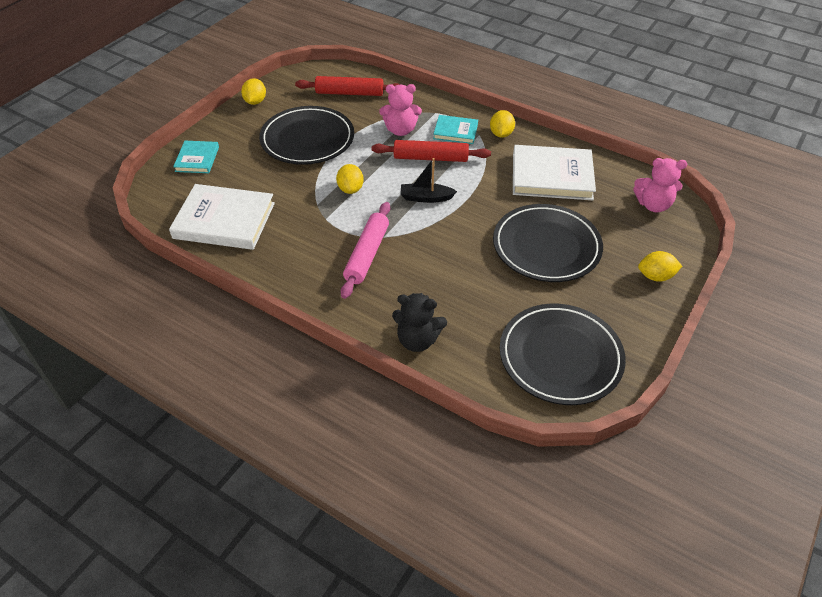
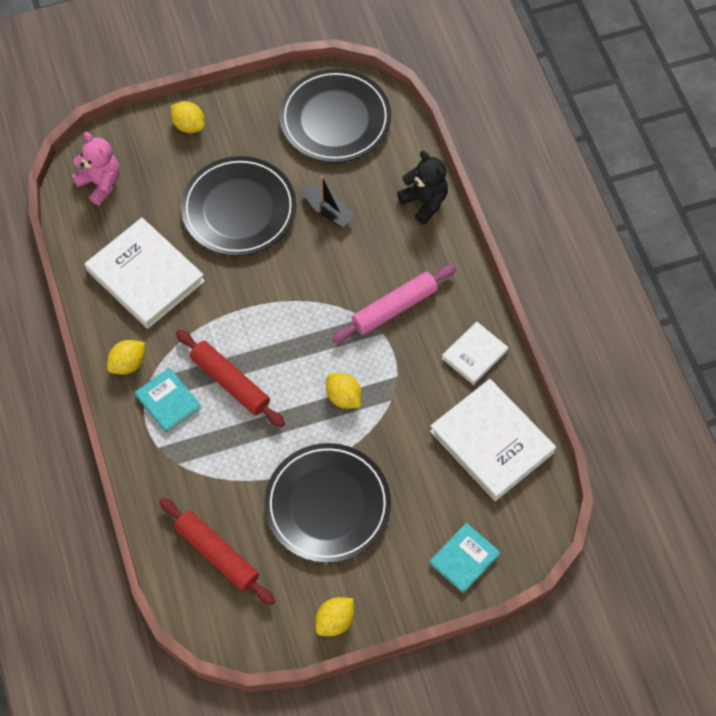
camera: 140 degrees left, 15 degrees up
(279, 261) = (475, 355): none -> white book
(350, 189) = (343, 397): yellow lemon -> yellow lemon turned 75 degrees counterclockwise
(400, 130) = (220, 446): pink teddy bear -> none
(426, 198) = (285, 335): black boat -> black boat (327, 210)

